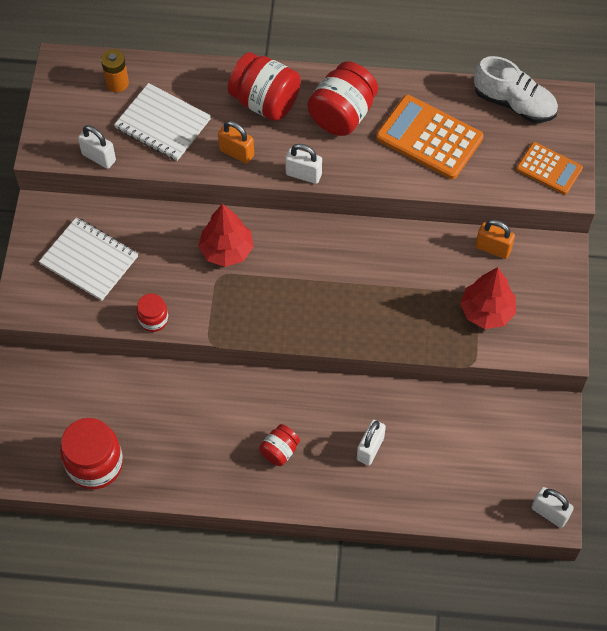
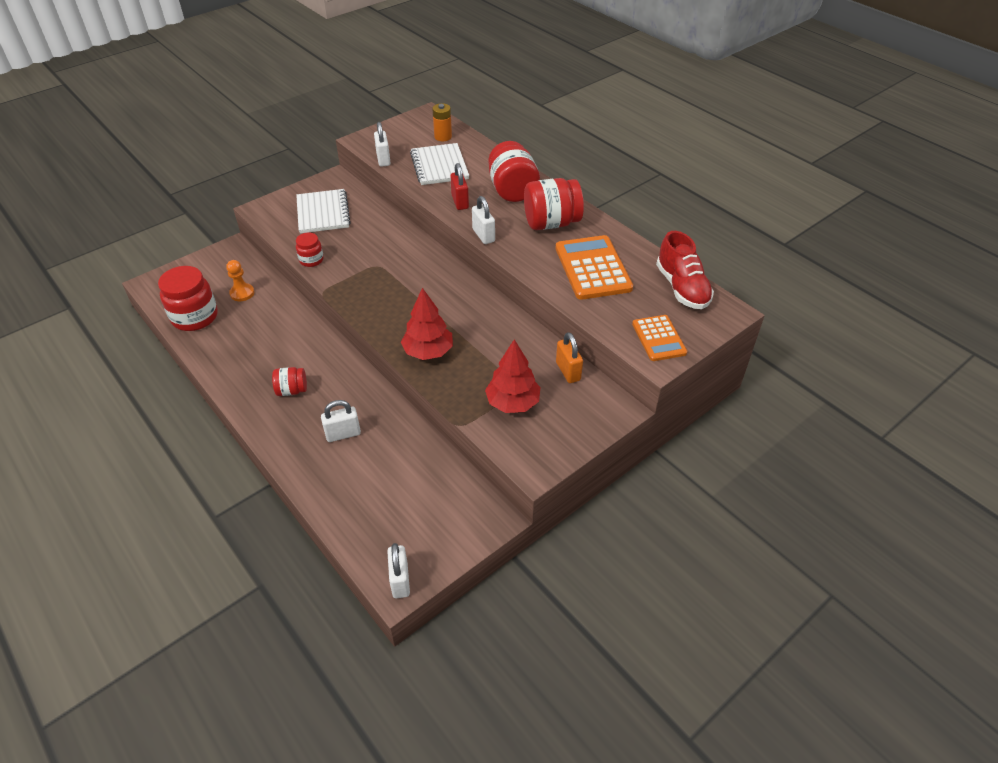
camera: 45 degrees right, 15 degrees down
(102, 404) = (242, 293): none -> orange pawn
(226, 250) = (399, 257): red tree -> red tree (428, 351)
(236, 153) = (460, 202): orange padlock -> red padlock
(514, 103) = (682, 288): white shoe -> red shoe

